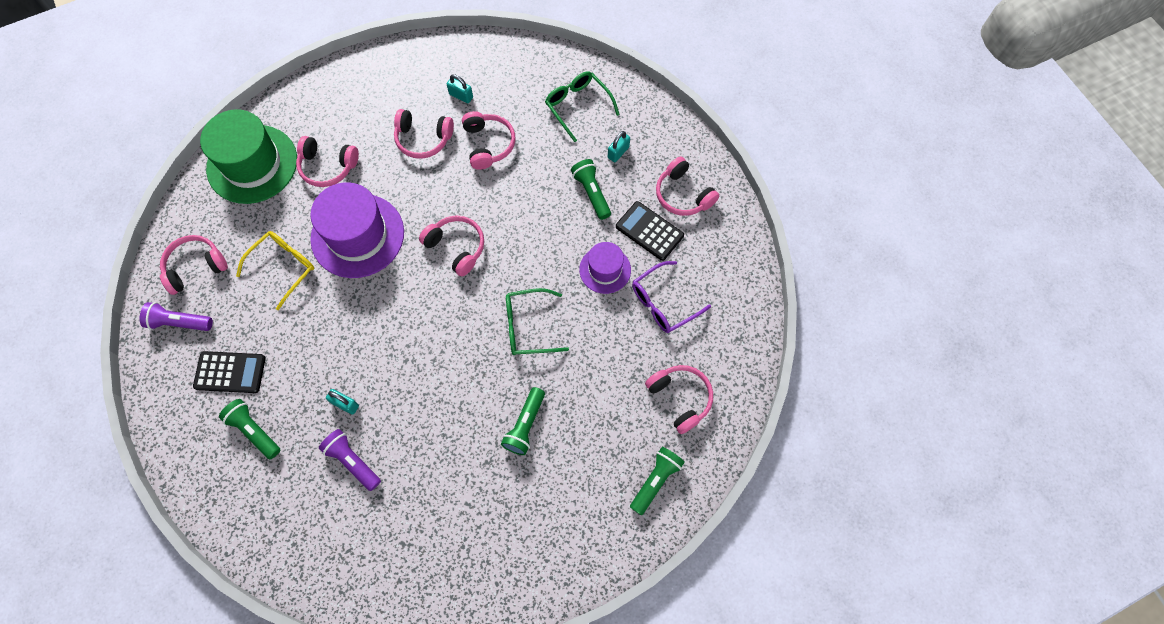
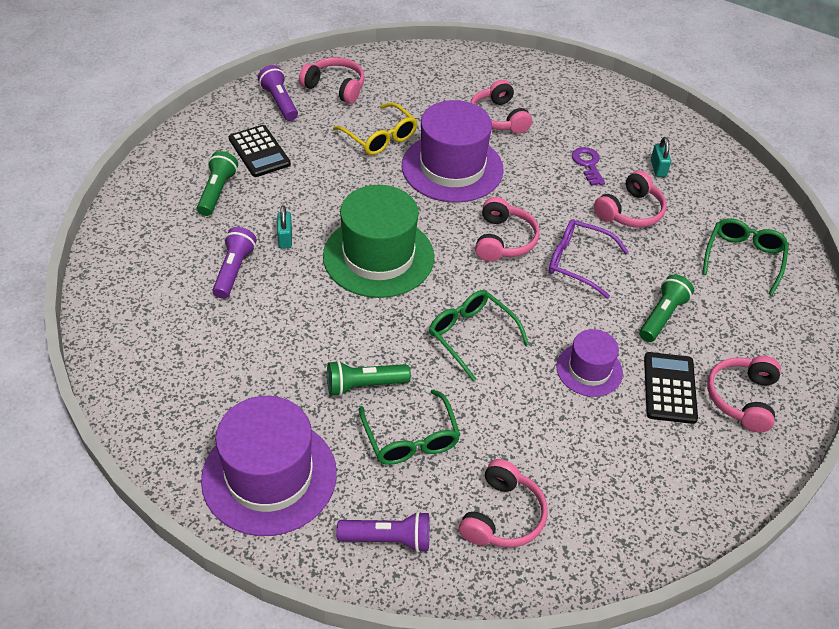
camera: 55 degrees right, 20 degrees down
(252, 164) = (456, 74): green hat -> green hat (378, 256)
(283, 268) = (379, 137): yellow glasses -> yellow glasses turned 45 degrees clockwise
(423, 139) = (588, 164): pink headphones -> purple key
(561, 533) = (269, 476): none -> purple hat
(587, 420) = (410, 437): none -> green glasses
(618, 152) = (729, 316): turquoise padlock -> none
(655, 481) = (388, 539): green flashlight -> purple flashlight
(664, 302) = (601, 443): purple glasses -> purple glasses (579, 263)

